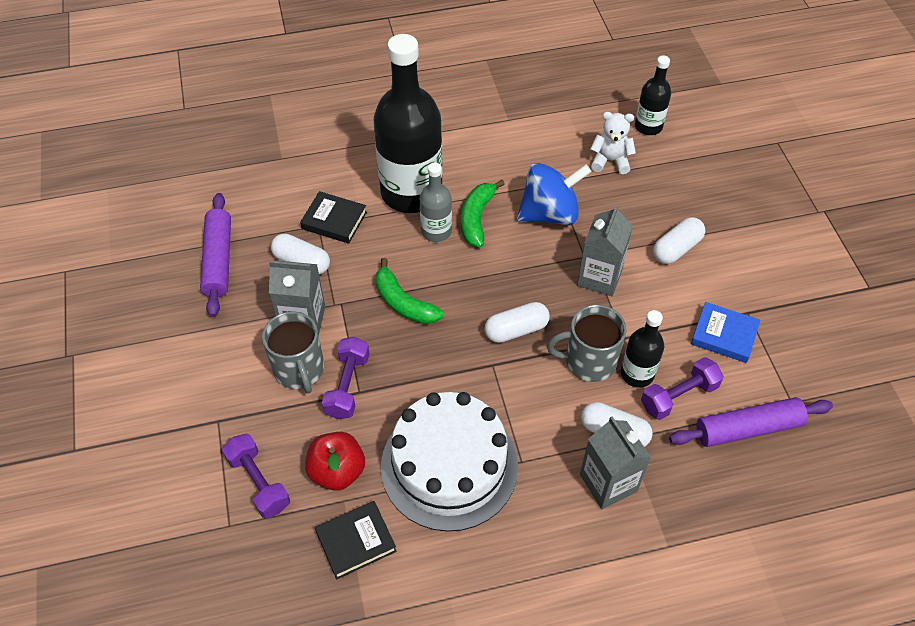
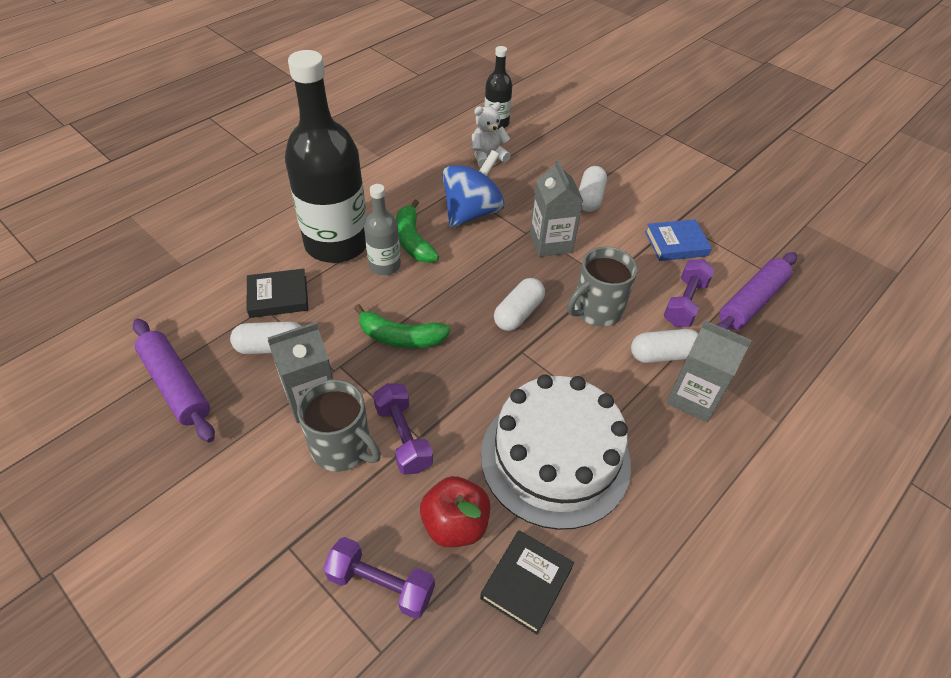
camera: 35 degrees left, 5 degrees down
(637, 374) = (640, 301): black bottle -> none

